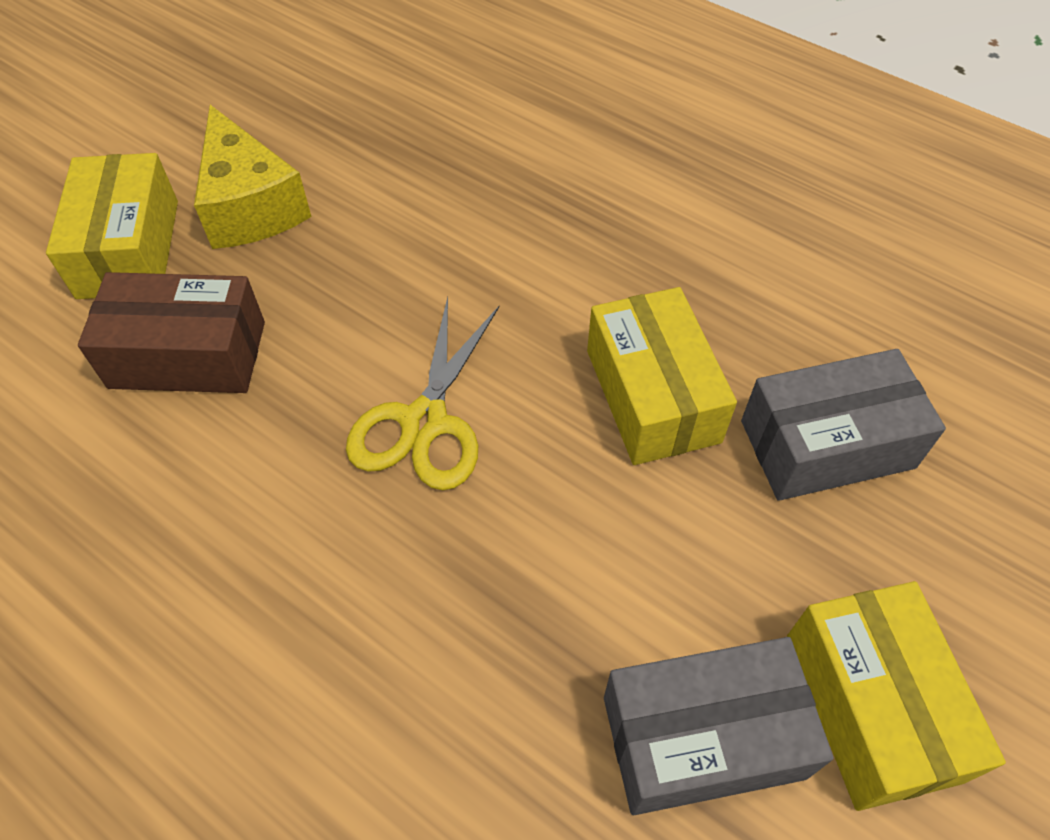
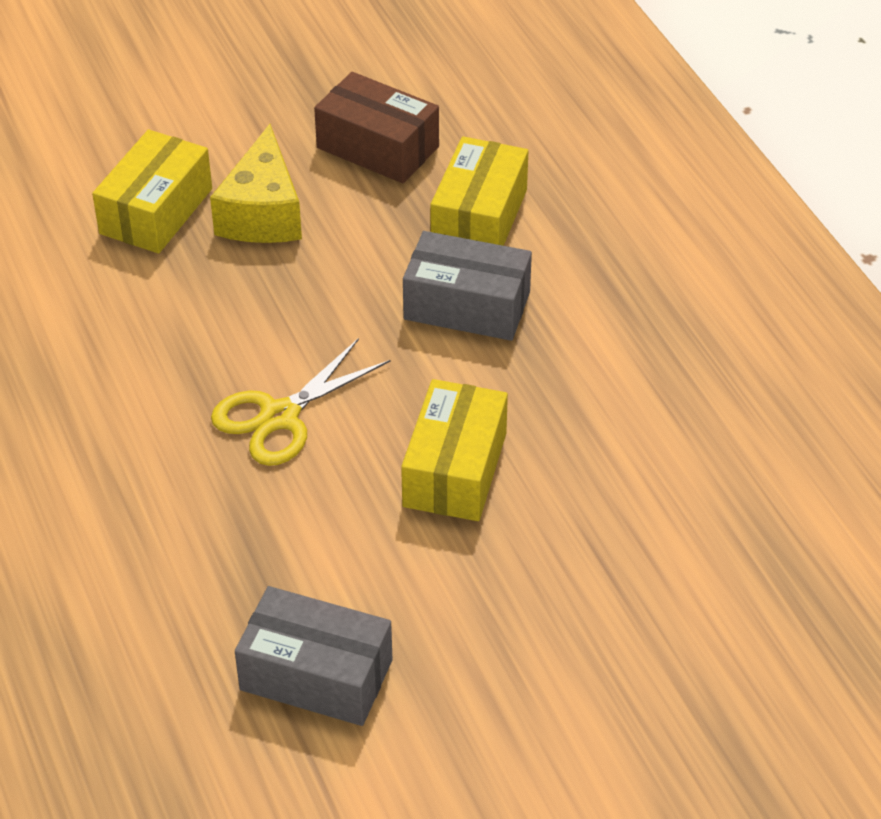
camera: 30 degrees right, 10 degrees down
(188, 355) = (150, 304): brown box -> brown box (377, 147)
(827, 444) = (556, 556): grey box -> grey box (467, 306)
(871, 706) = (439, 712): yellow box -> yellow box (479, 217)

